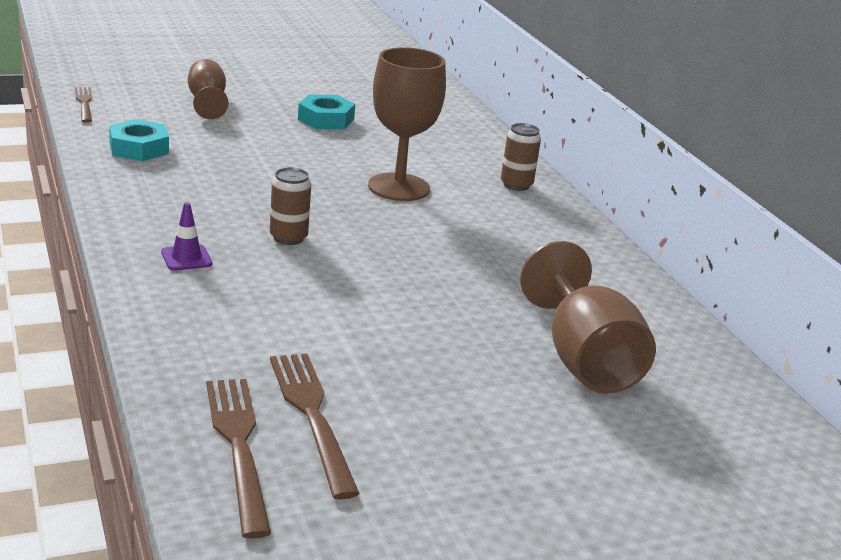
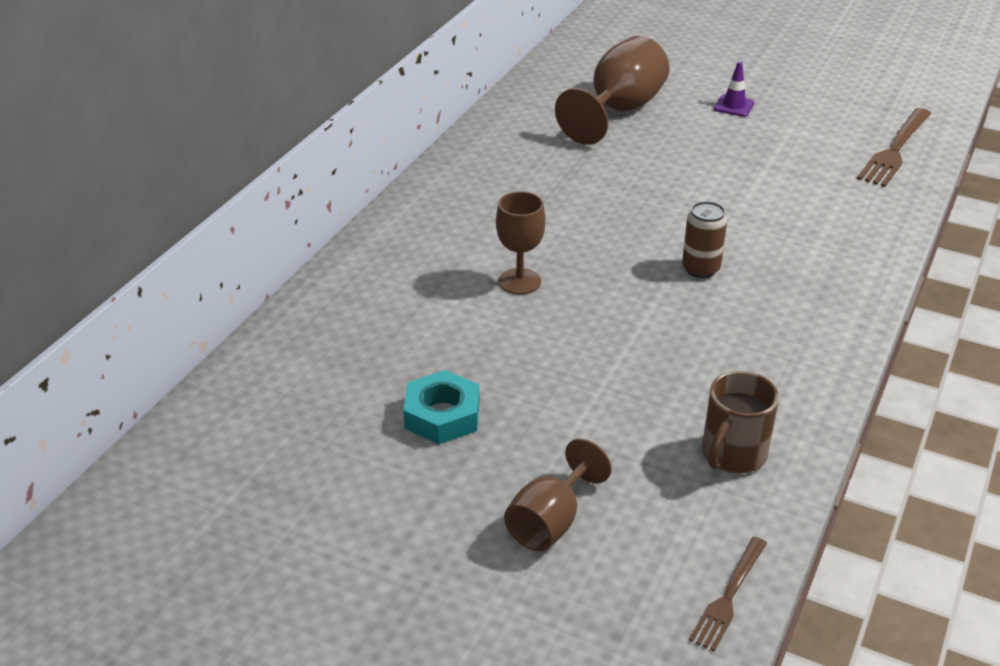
camera: 130 degrees left, 10 degrees up
(139, 148) = (732, 455): turquoise nut -> brown mug
(186, 258) = (812, 283): purple traffic cone -> purple traffic cone (734, 106)
(312, 416) = (834, 147): brown fork -> none
(399, 187) = (519, 281): brown goblet -> brown goblet, size x0.61
(516, 185) = (403, 239): brown can -> none

